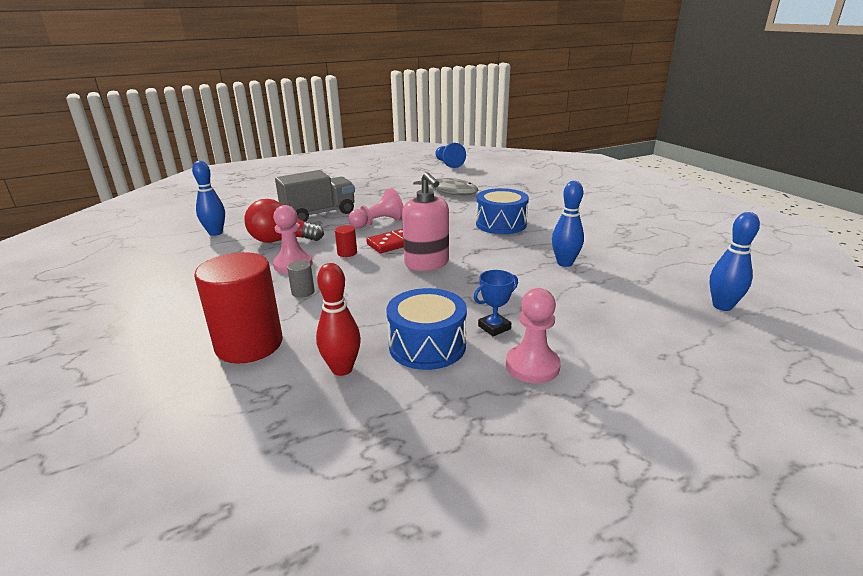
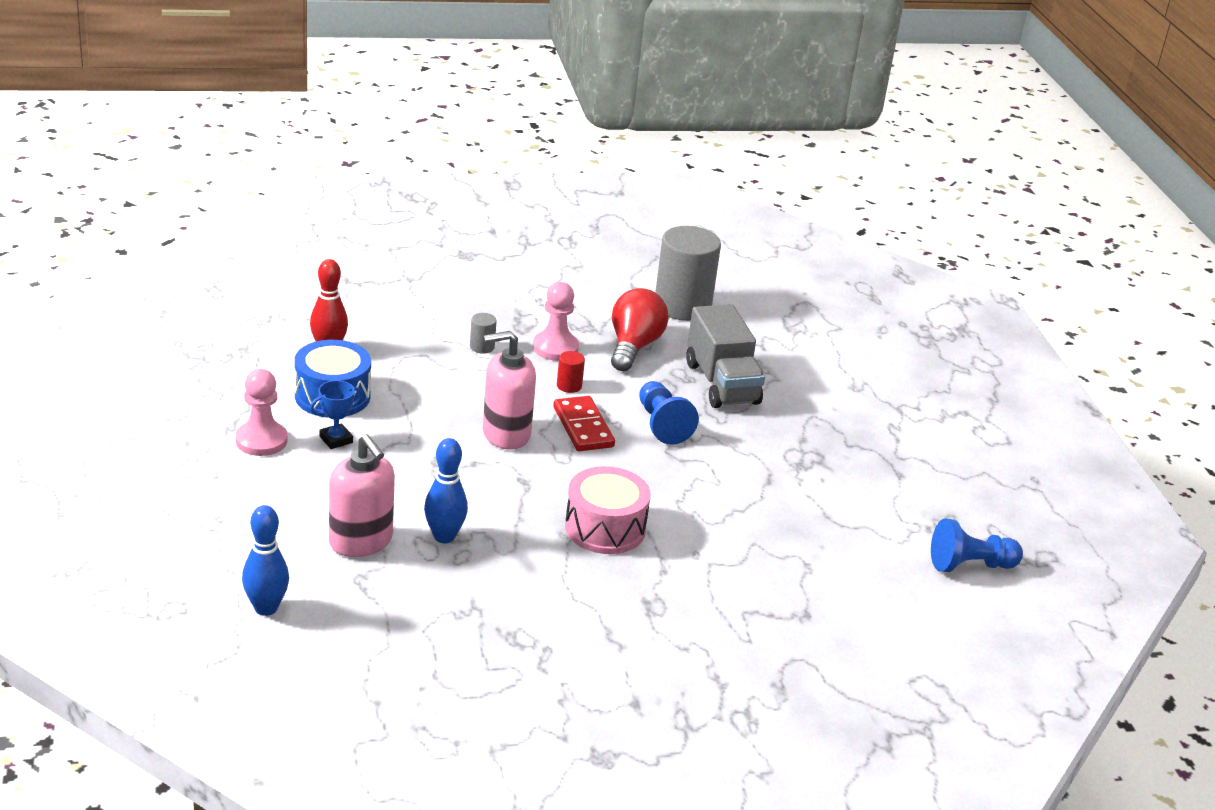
camera: 100 degrees right, 5 degrees up
(215, 233) = (682, 306): blue bowling pin -> grey cylinder
(249, 344) = (398, 313): red cylinder -> none
(378, 223) = (662, 424): pink pawn -> blue pawn
(450, 191) = (785, 522): grey fish -> none
(494, 327) = (336, 439): blue trophy -> blue trophy turned 75 degrees clockwise
(501, 224) = (605, 528): blue drum -> pink drum
(606, 288) = (361, 541): none -> pink soap dispenser

